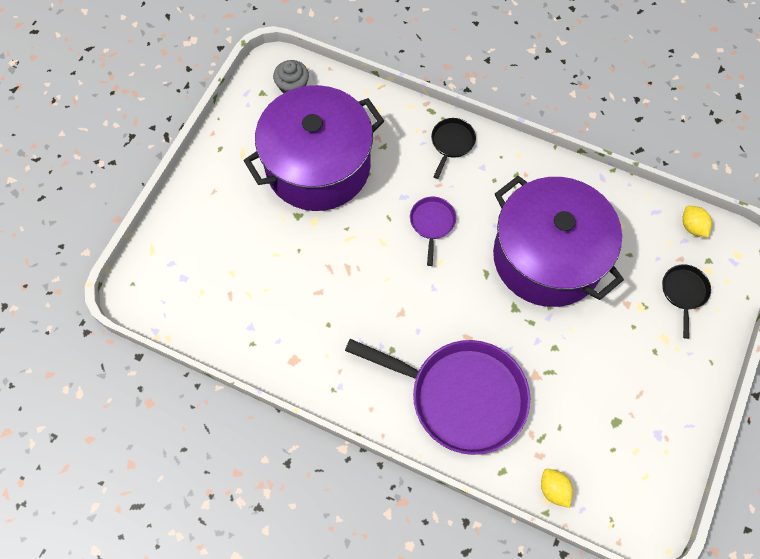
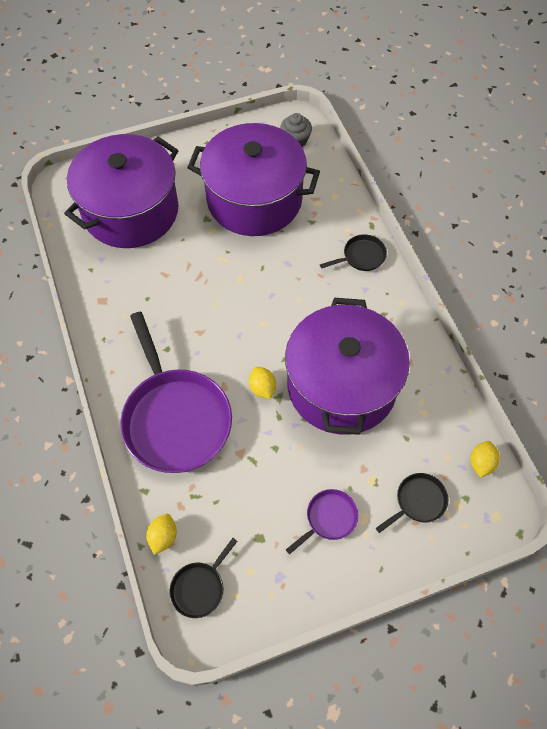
camera: 45 degrees right, 5 degrees down
(226, 264) = (131, 211): none -> purple pot
(432, 223) = (287, 295): purple pan -> purple pan (329, 518)
(496, 312) = (262, 388): none -> yellow lemon
(618, 497) = (199, 587): none -> black pan

